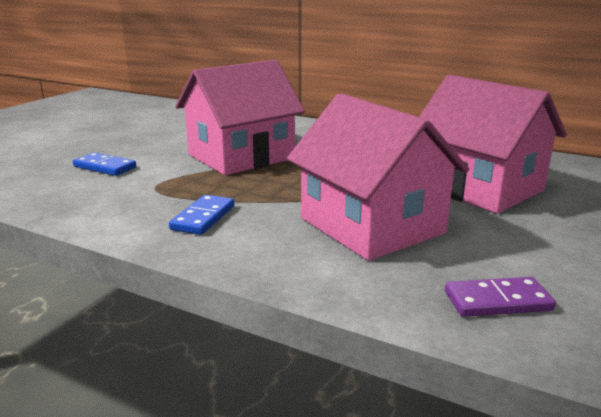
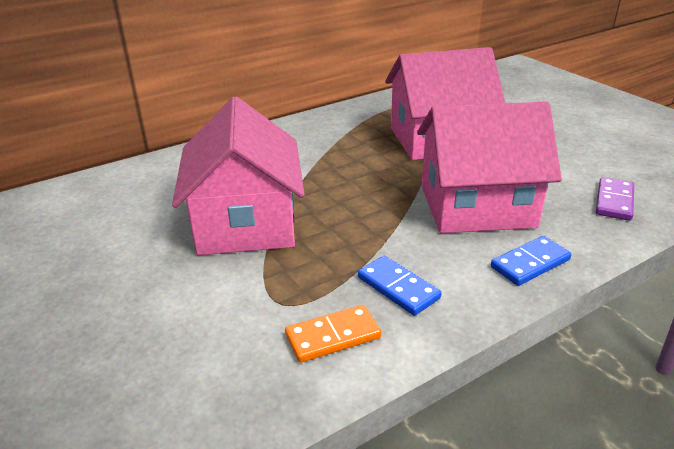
camera: 60 degrees left, 10 degrees up
(105, 167) = (165, 333): blue domino -> blue domino (530, 263)
(127, 209) = (333, 336): none -> orange domino

